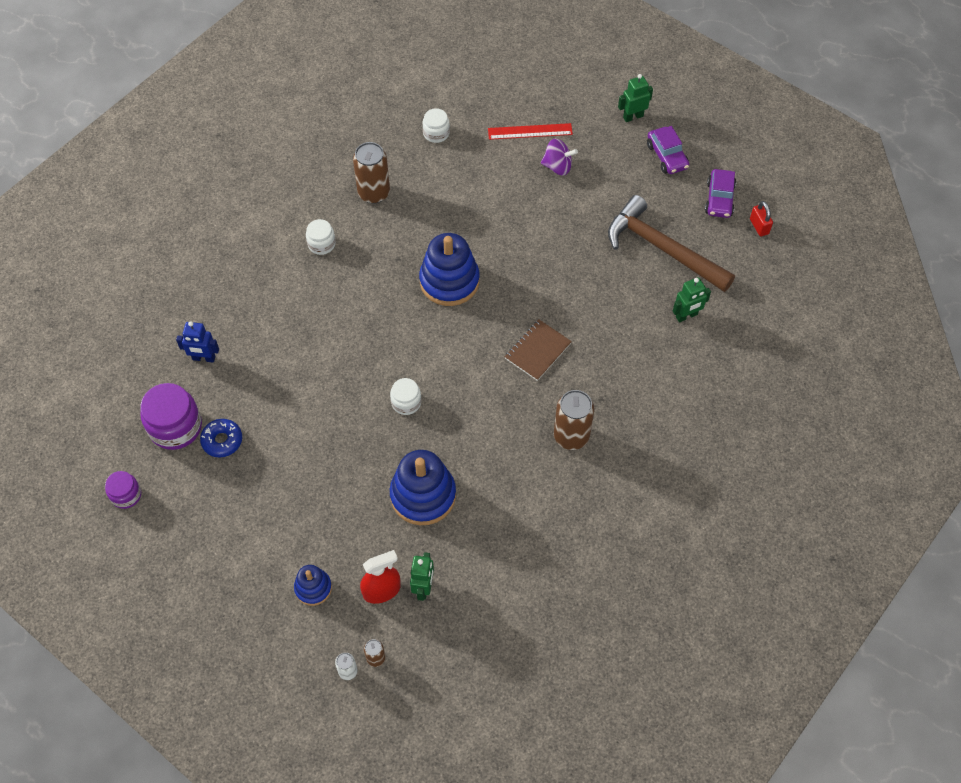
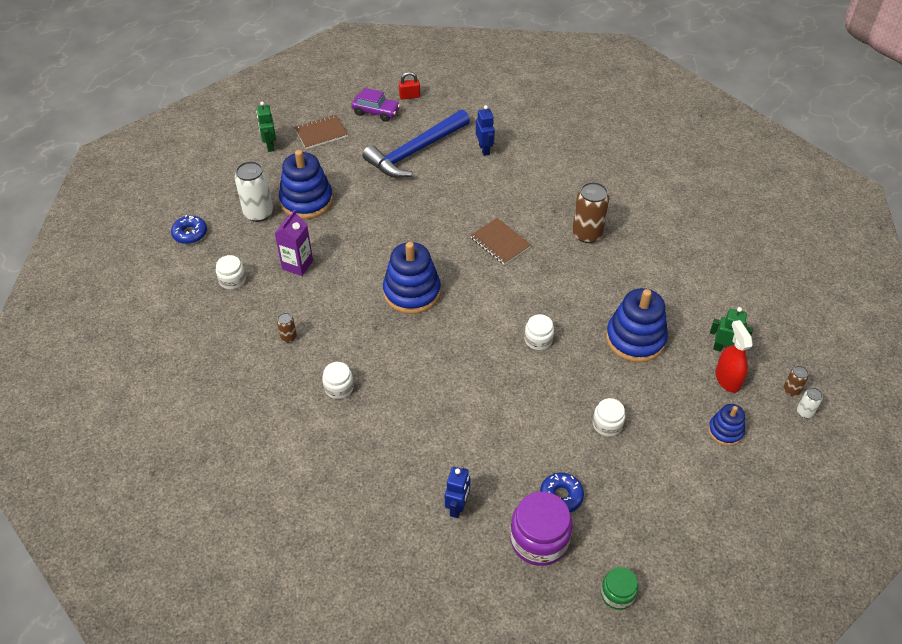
camera: 80 degrees left, 10 degrees down
(126, 495) = (617, 594): purple jar -> green jar
(308, 475) = (607, 424): none -> white jar
(374, 193) = (288, 337): brown can -> brown can, size x0.49
(466, 179) = (297, 265): none -> purple carton
(489, 85) = (190, 233): none -> blue donut
(530, 131) = (258, 213): red ruler -> white can
(557, 166) = (306, 201): purple spinning top -> blue stacking toy
(662, 248) = (415, 152): brown hammer -> blue hammer
(667, 156) = (321, 133): purple car -> brown notebook
(686, 316) = (484, 149): green robot -> blue robot

